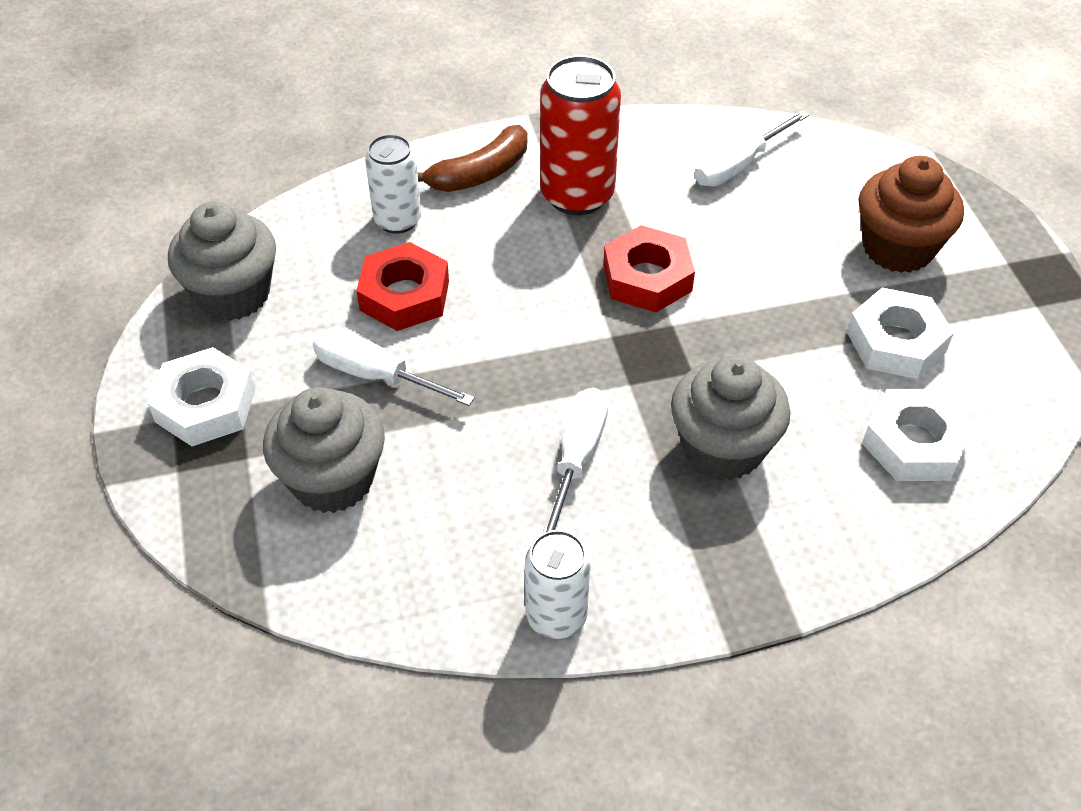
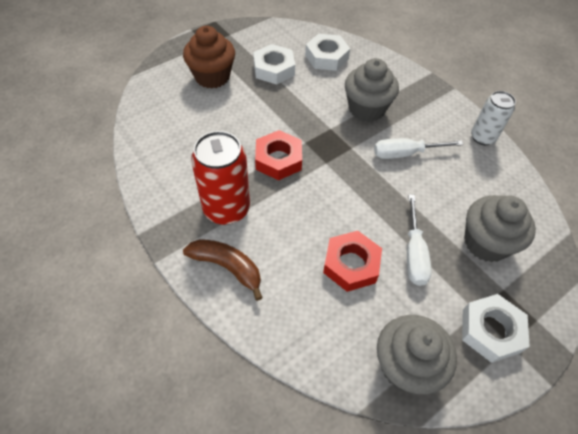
camera: 115 degrees left, 5 degrees up
(397, 220) = (292, 296): white can -> none
(738, 165) = (171, 144): white screwdriver -> none

